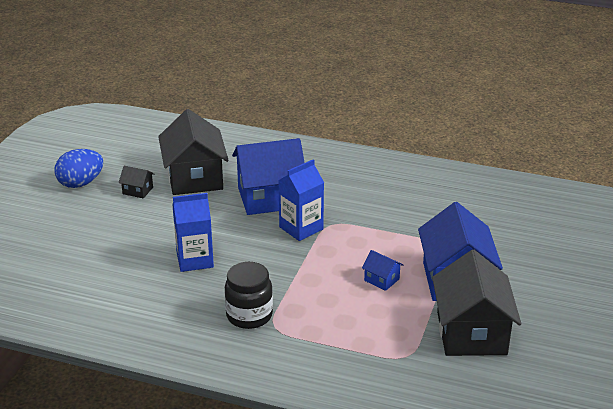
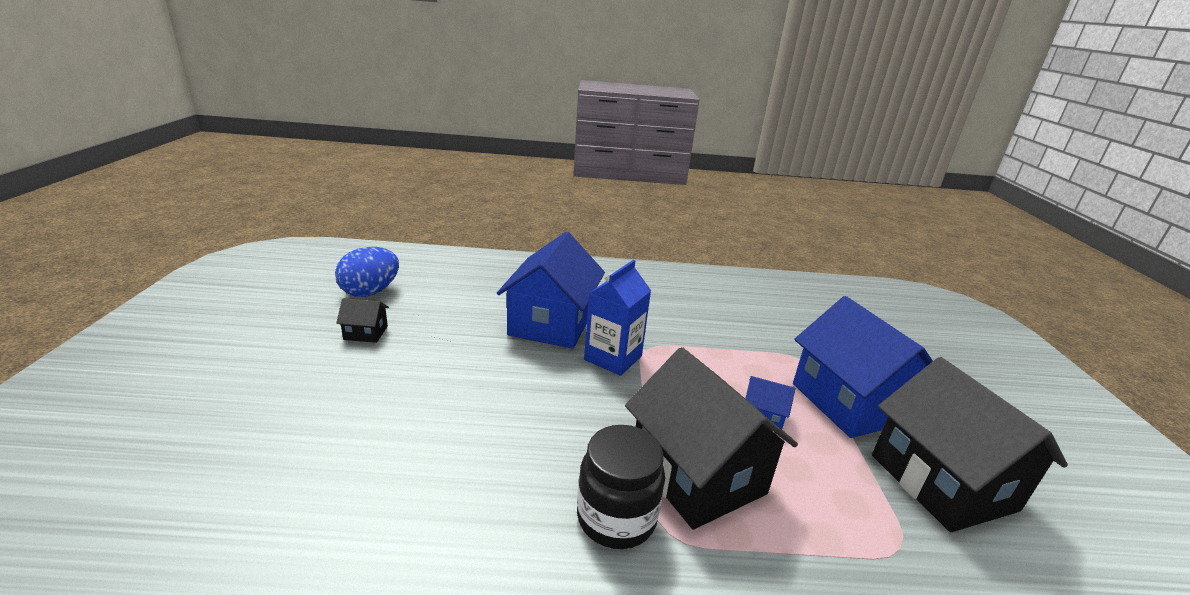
camera: 20 degrees left, 5 degrees down
(81, 183) = (275, 331): blue egg -> blue egg (370, 292)
(194, 178) = (443, 309): black house -> black house (697, 474)
(195, 260) = (484, 427): blue carton -> none
(269, 197) = (551, 323): blue house -> blue house turned 45 degrees counterclockwise

